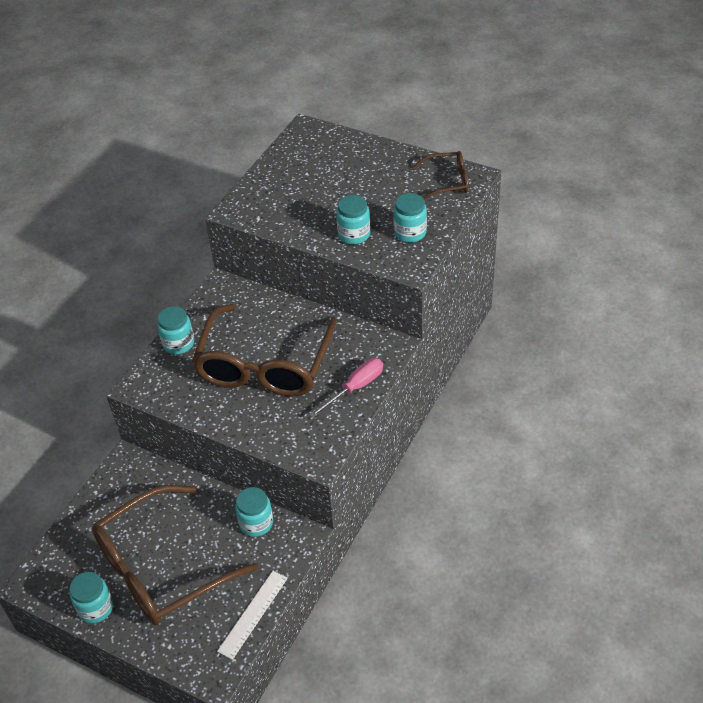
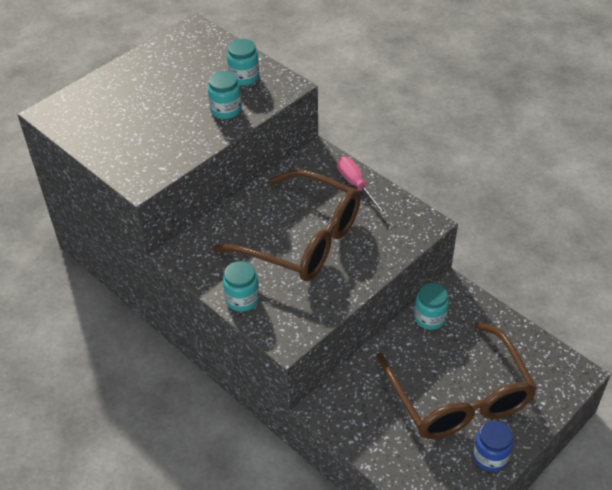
camera: 75 degrees left, 0 degrees up
(96, 608) = (490, 456): turquoise jar -> blue jar
(253, 614) = (523, 337): white ruler -> none
(447, 182) = (191, 43): brown glasses -> none

